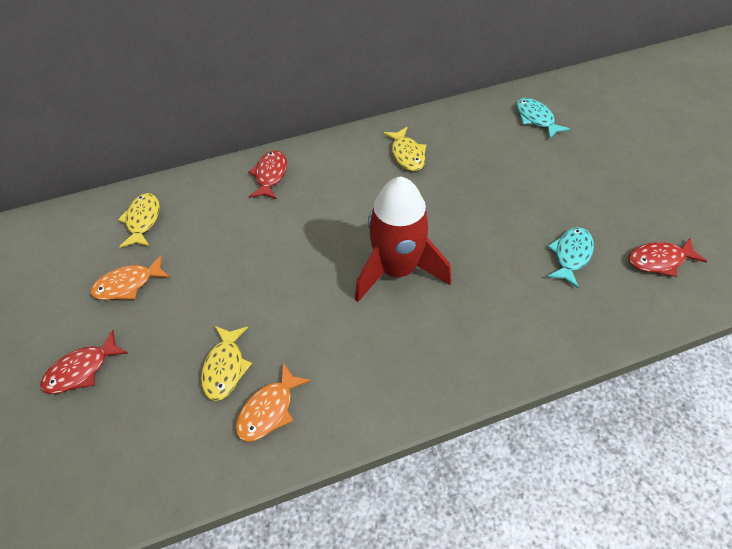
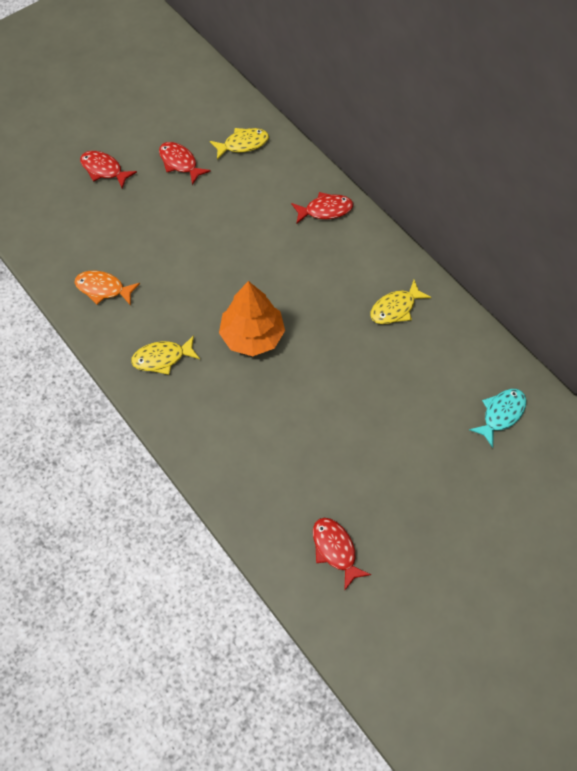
camera: 70 degrees right, 10 degrees up
(128, 284) = (180, 163): orange fish -> red fish
(225, 368) = (128, 250): yellow fish -> yellow fish (162, 358)
(397, 270) = (252, 335): red rocket -> orange tree
(571, 255) = (315, 470): turquoise fish -> none

